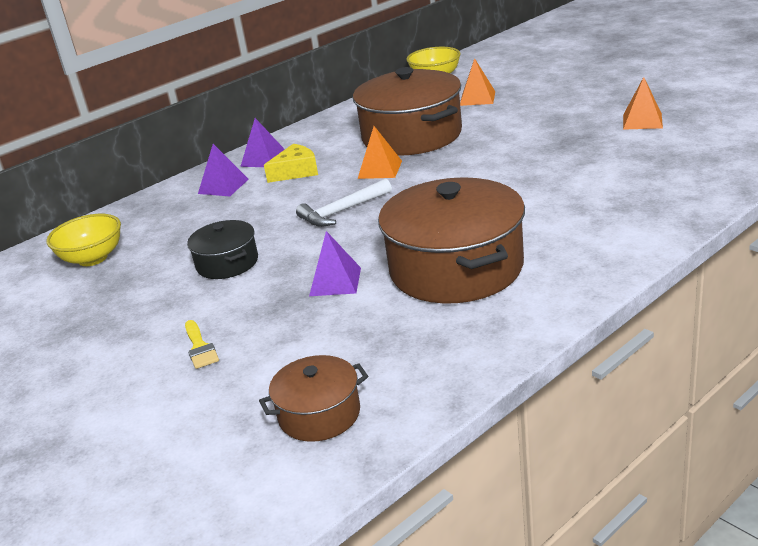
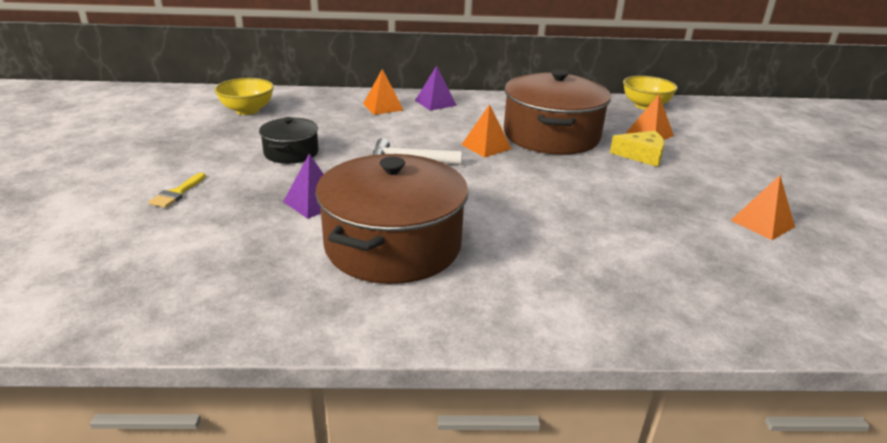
camera: 35 degrees right, 0 degrees up
(223, 186) = (383, 107): purple pyramid -> orange pyramid
(296, 172) = (436, 120): yellow cheese -> yellow cheese (641, 155)
(319, 414) = (128, 283): brown pot -> none

